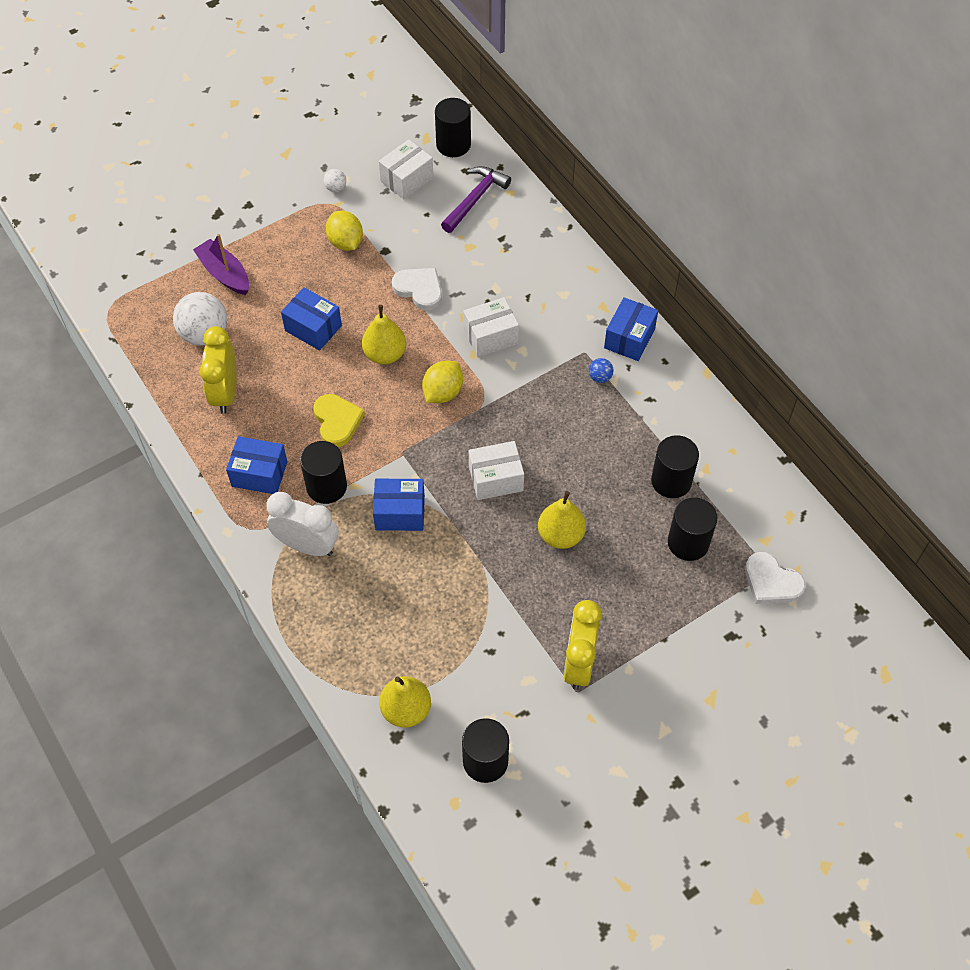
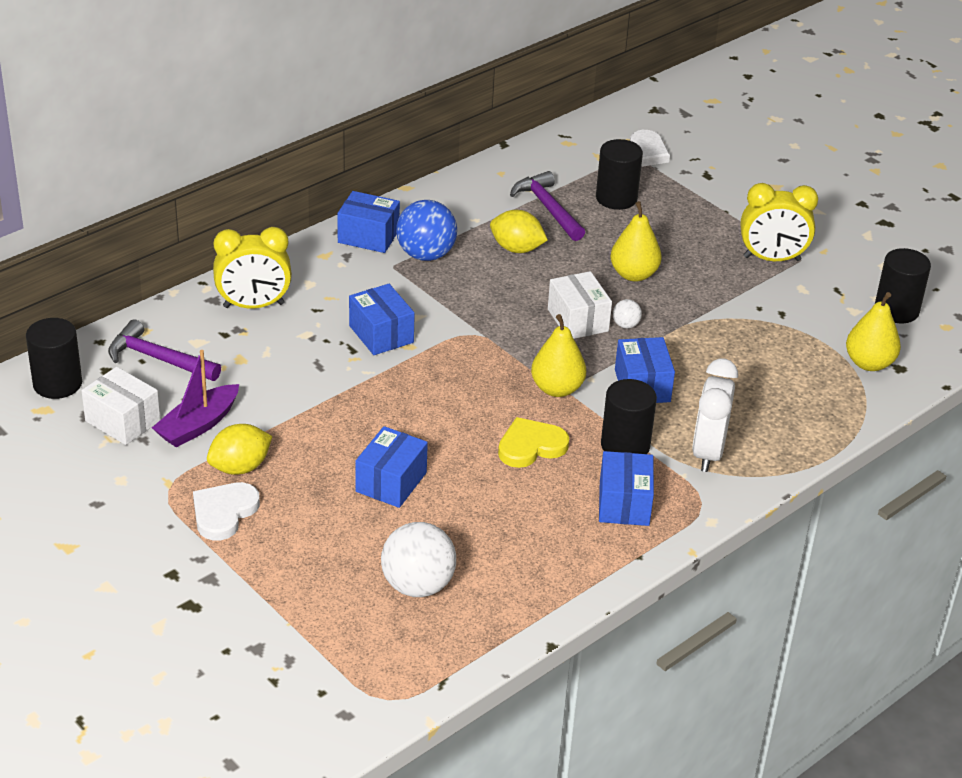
camera: 100 degrees left, 20 degrees down
(224, 274) = (307, 580): purple boat -> purple boat (198, 425)
(225, 393) = (511, 551): yellow clock -> yellow clock (254, 305)
(336, 188) = (138, 487): white ball -> white ball (625, 325)
(385, 354) = (422, 416): yellow pear -> yellow pear (557, 389)
(419, 289) = (315, 395): white heart -> white heart (224, 512)
(443, 392) = (470, 365): yellow lemon -> yellow lemon (516, 249)
(491, 336) = (381, 334): white box -> blue box
(600, 377) = (426, 255): blue ball -> blue ball, size x2.17
(671, 481) = (548, 208): black cylinder -> purple hammer

